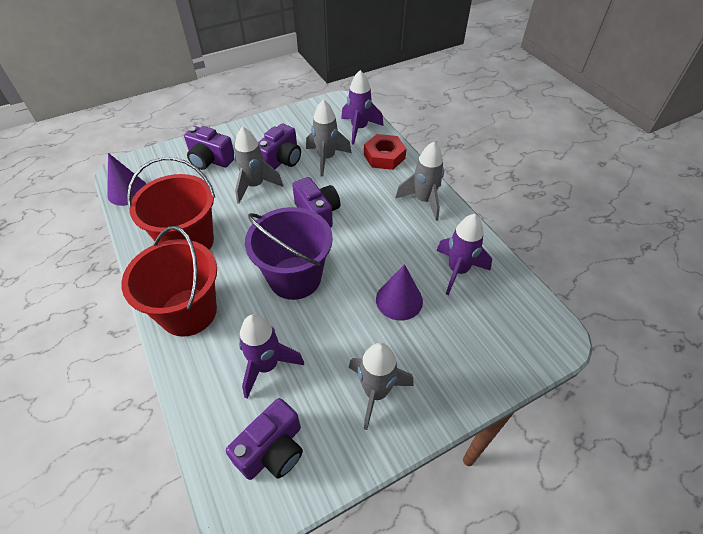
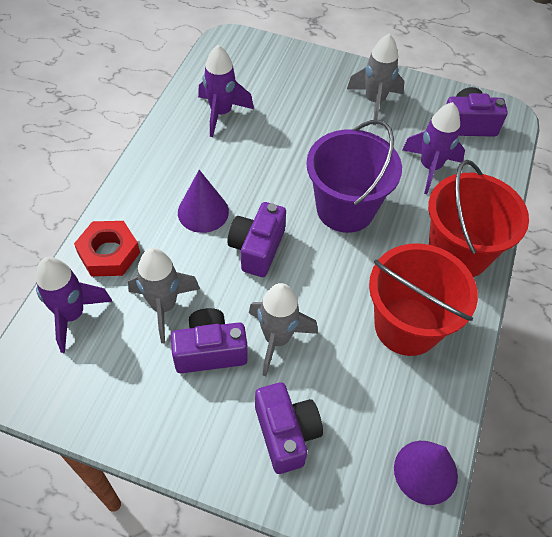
camera: 135 degrees left, 5 degrees up
(399, 300) = (290, 131): purple cone -> purple cone (203, 212)
(423, 200) = (154, 179): grey rocket -> none

